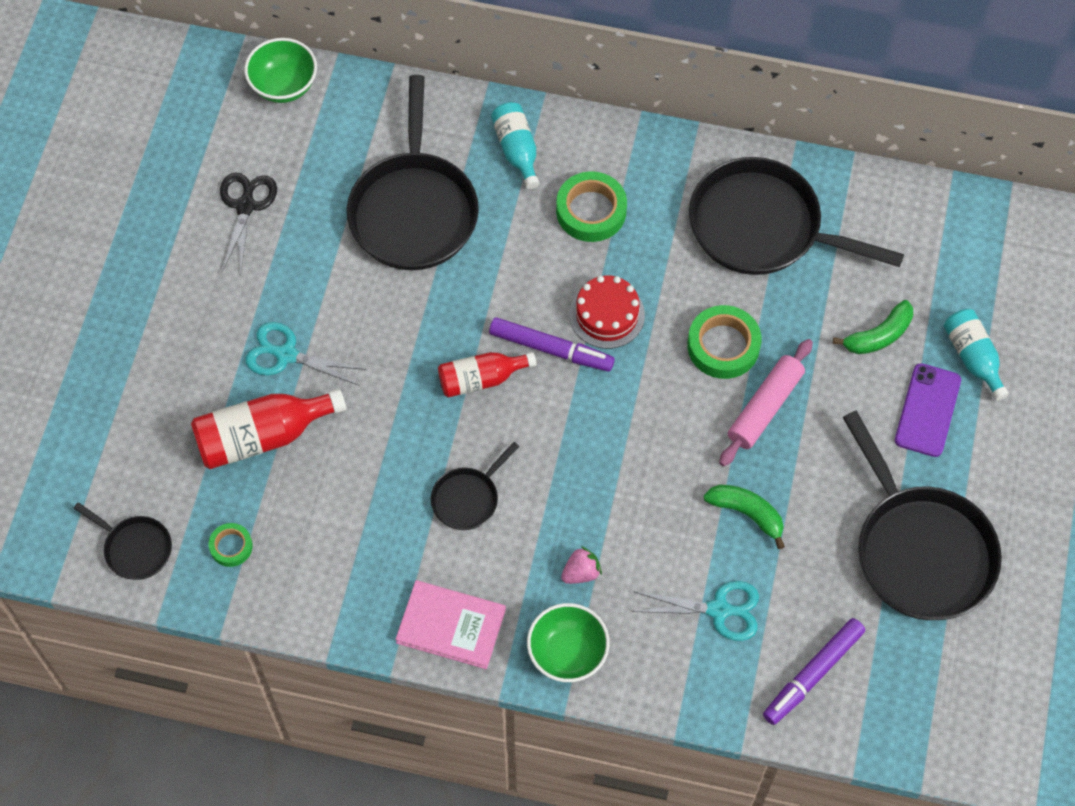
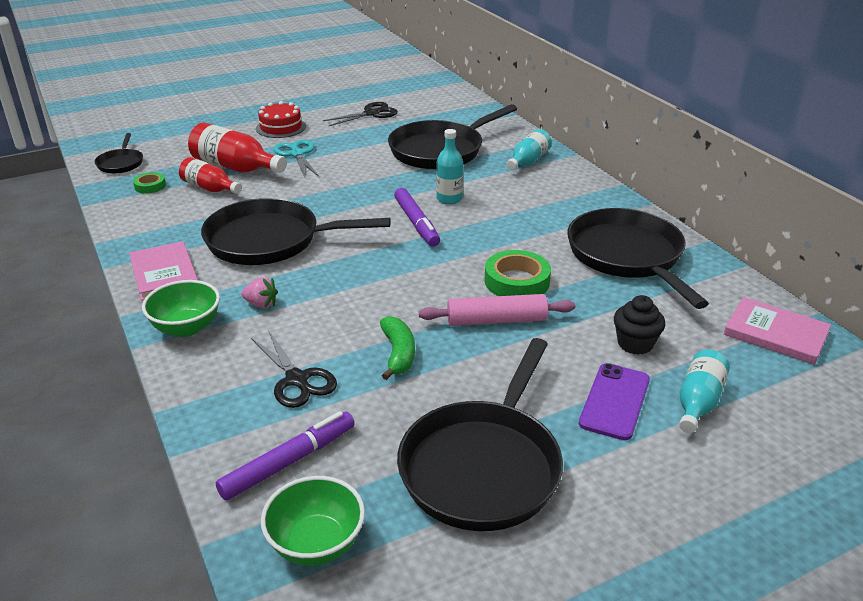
camera: 50 degrees right, 30 degrees down
(284, 85) = (455, 97): green bowl -> green bowl (316, 544)
(468, 498) = (270, 240): black pan -> black pan, size x2.08
(481, 379) = (361, 210): red bottle -> red bottle (210, 188)
(529, 285) = (449, 199): none -> turquoise bottle
(591, 211) = (530, 196): green tape -> none
(607, 315) = (470, 231): red cake -> red cake (281, 127)
(719, 610) = (297, 380): turquoise scissors -> black scissors
(813, 674) = (288, 462): purple marker -> purple marker turned 135 degrees clockwise
(878, 335) = (635, 344): green banana -> black cupcake
(927, 410) = (615, 401): purple phone -> purple phone turned 45 degrees counterclockwise
(949, 228) = (775, 333): none -> pink book

